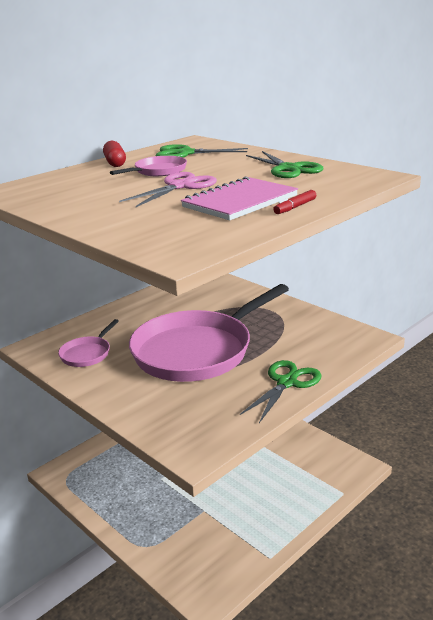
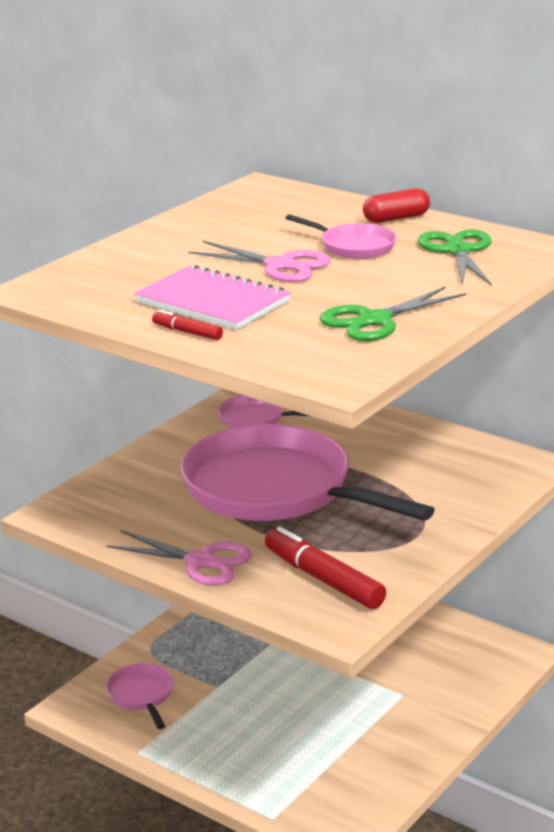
camera: 80 degrees right, 0 degrees up
(202, 553) = (142, 695): none -> pink pan
(286, 383) = (200, 561): green scissors -> pink scissors
(315, 340) = (323, 579): none -> red marker

